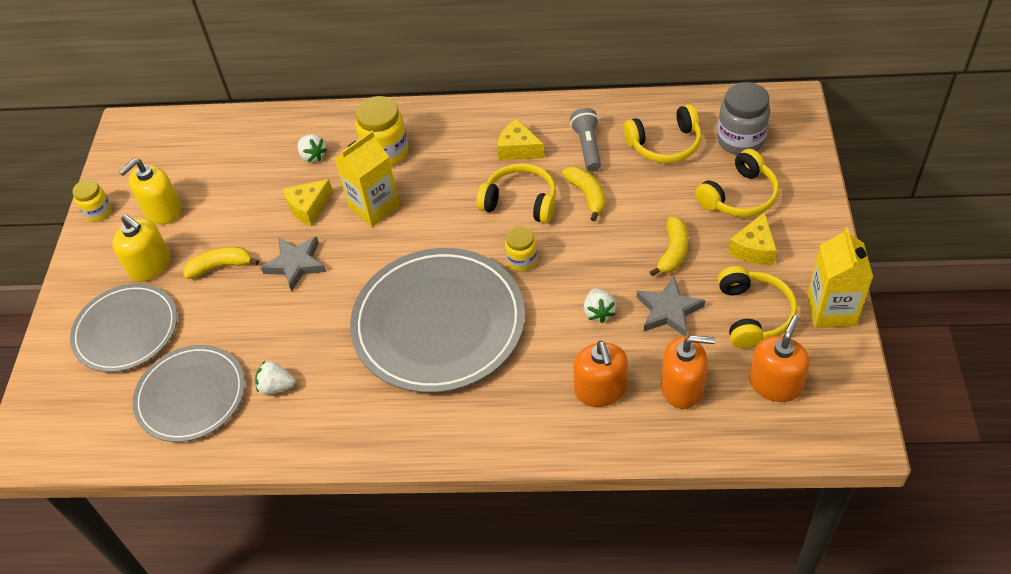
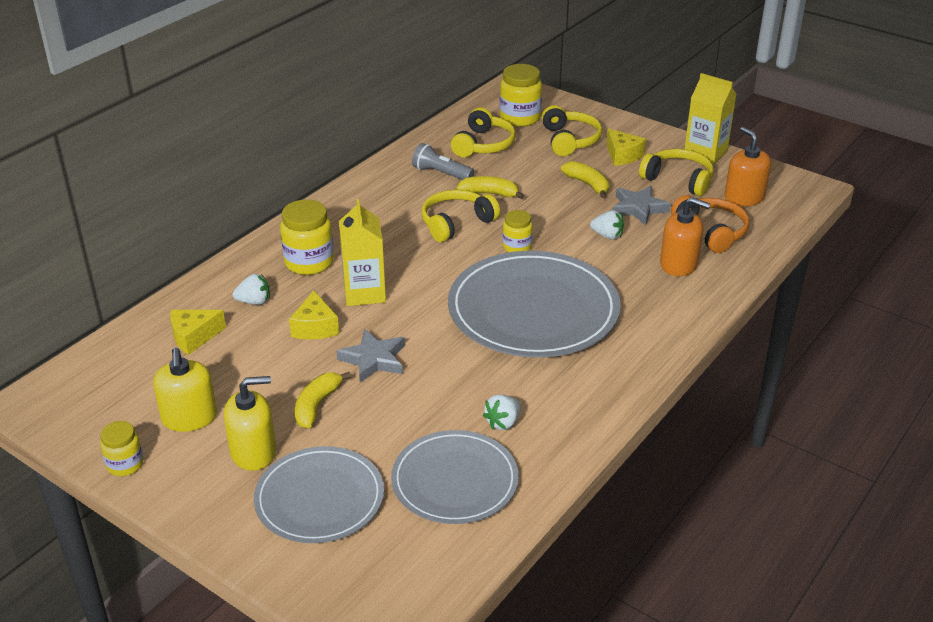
camera: 60 degrees left, 15 degrees down
(518, 149) = (399, 202): yellow cheese -> yellow cheese (194, 337)
(682, 387) = (711, 232): orange soap dispenser -> orange headphones
(740, 140) = (520, 118): grey jar -> yellow jar

